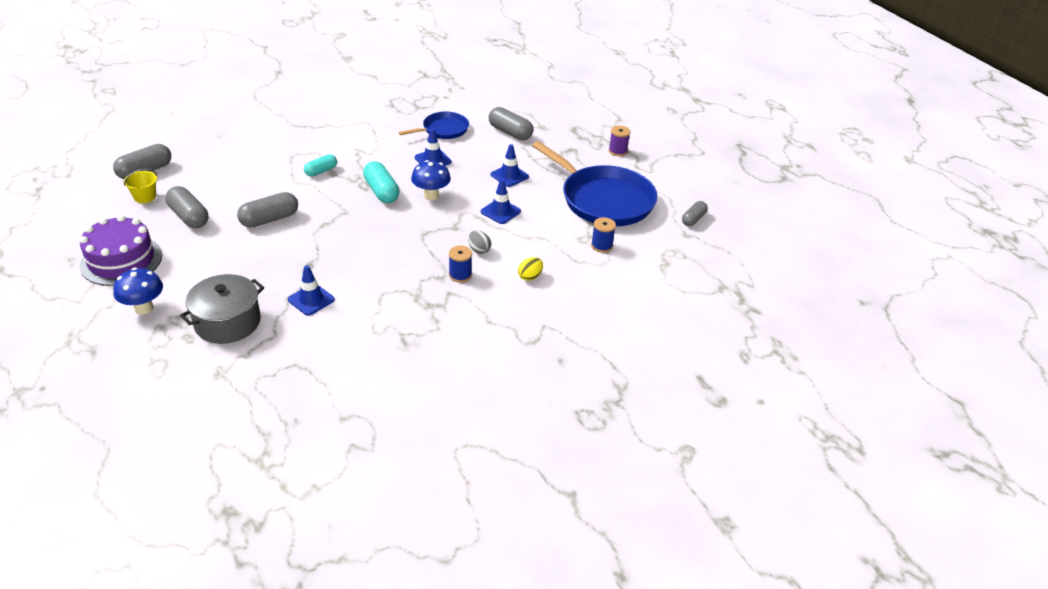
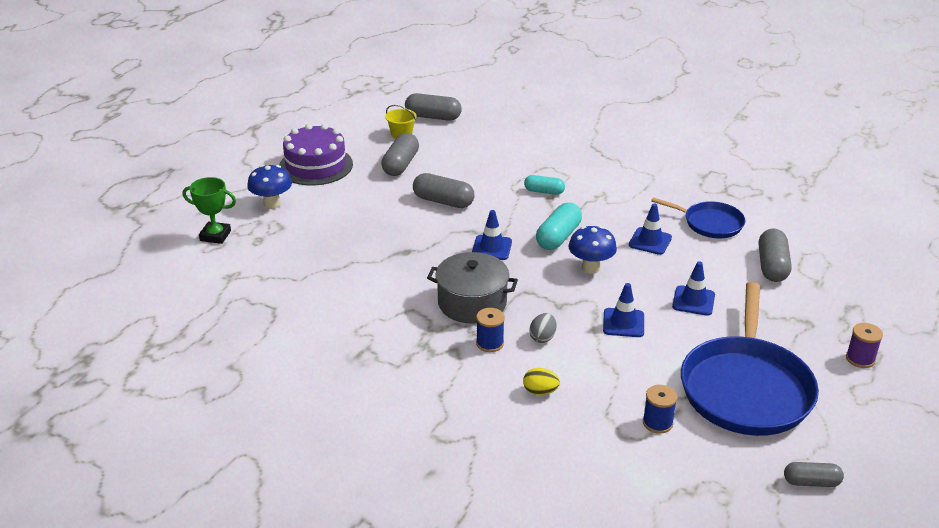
camera: 60 degrees right, 5 degrees down
(145, 360) = (215, 236): none -> green trophy
(227, 322) = (293, 249): grey pot -> grey pot (472, 303)
(311, 300) = (362, 275): blue traffic cone -> blue traffic cone (492, 248)

